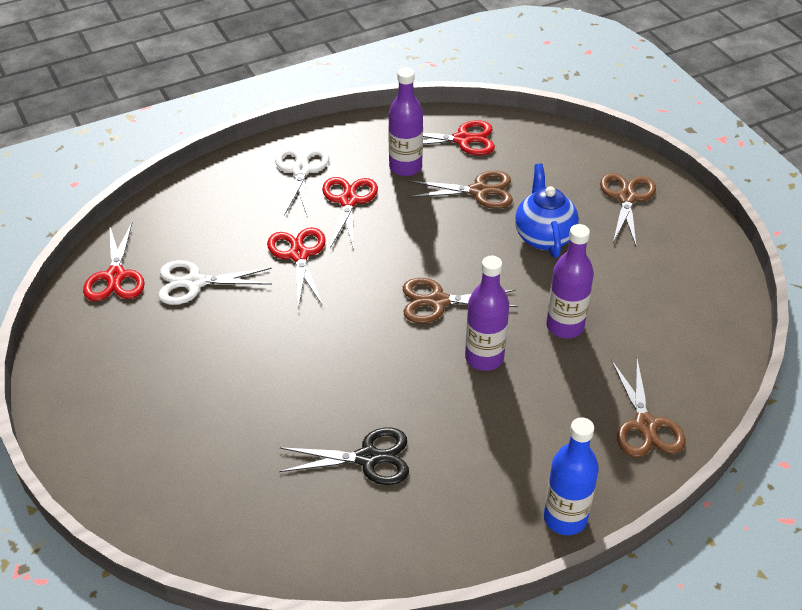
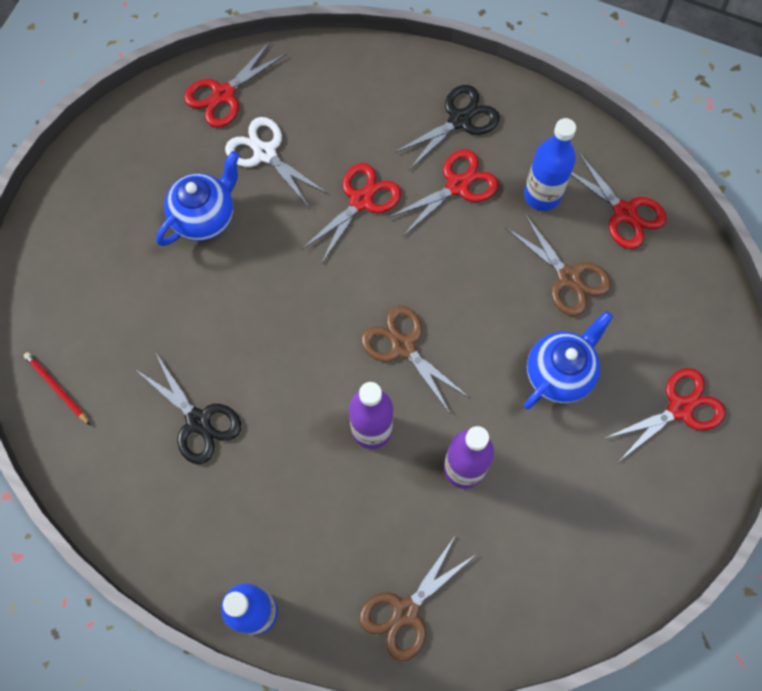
camera: 50 degrees right, 25 degrees up
(202, 349) = (205, 217): none -> blue teapot
(235, 538) = (57, 388): none -> red pencil
(301, 170) = (459, 120): white scissors -> black scissors
(405, 167) = (542, 195): purple bottle -> blue bottle
(626, 198) = (680, 408): brown scissors -> red scissors

